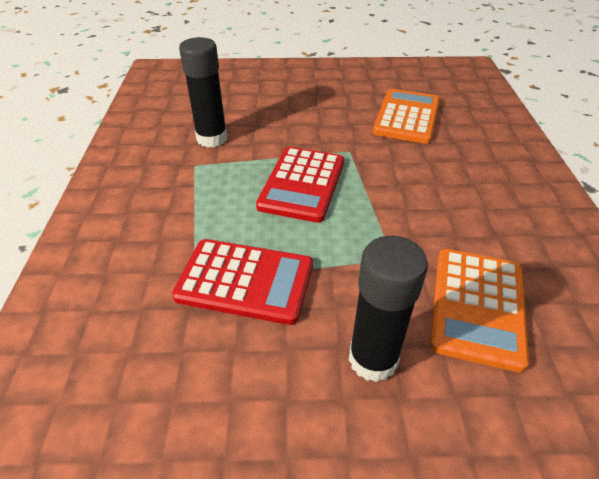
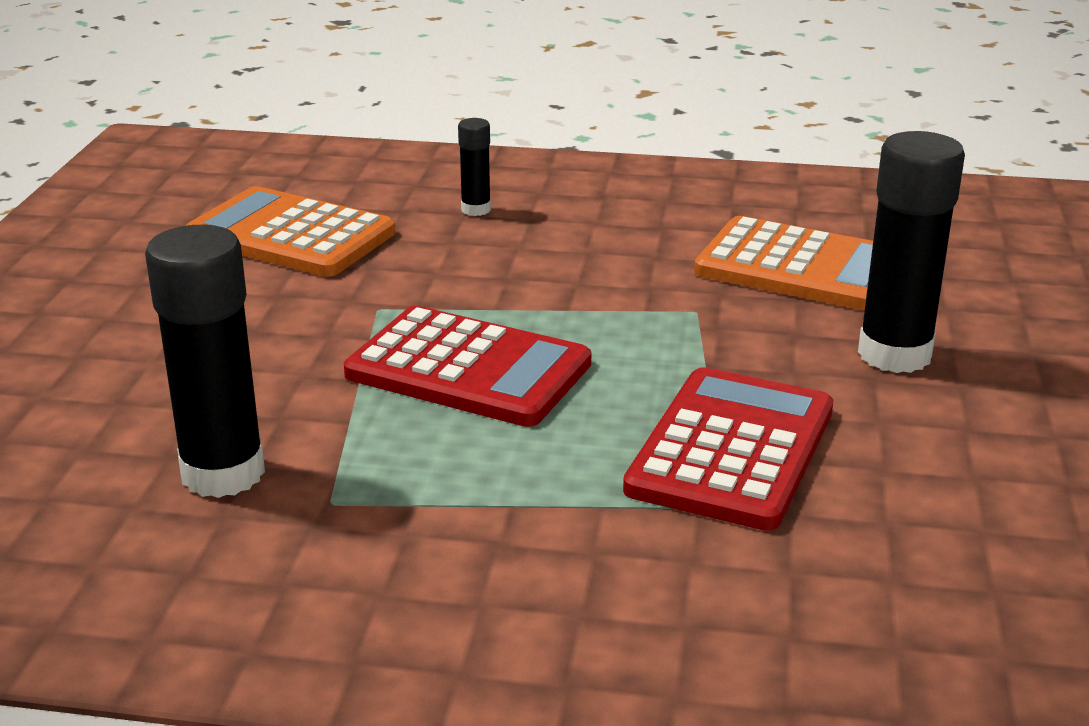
camera: 80 degrees left, 15 degrees down
(470, 163) = (476, 209): none -> black glue stick

